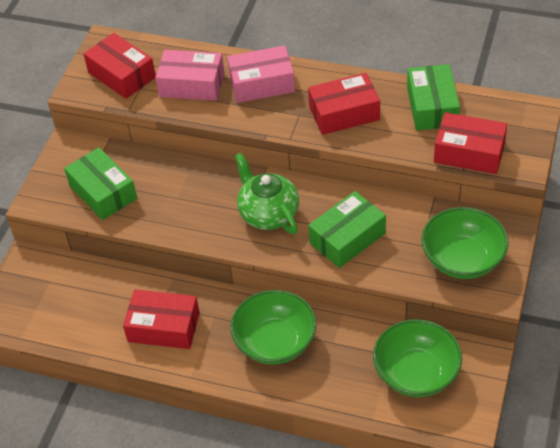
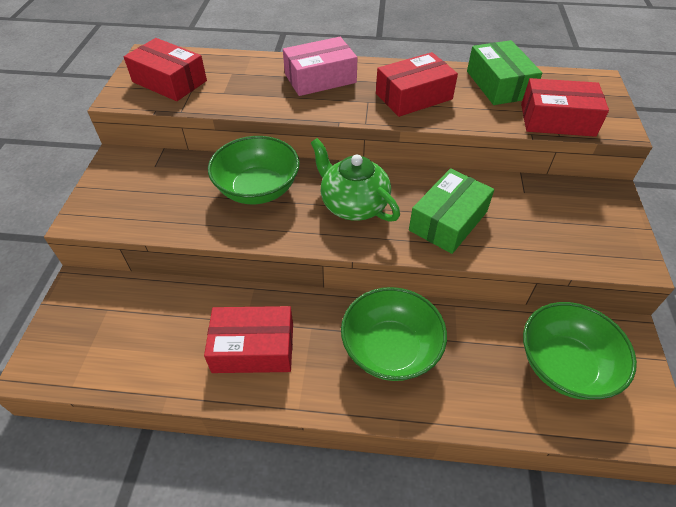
camera: 15 degrees left, 0 degrees up
(103, 192) = (161, 201): green box -> none
(192, 84) = (247, 84): pink box -> none
(462, 259) = (580, 230): green bowl -> green bowl (258, 189)

